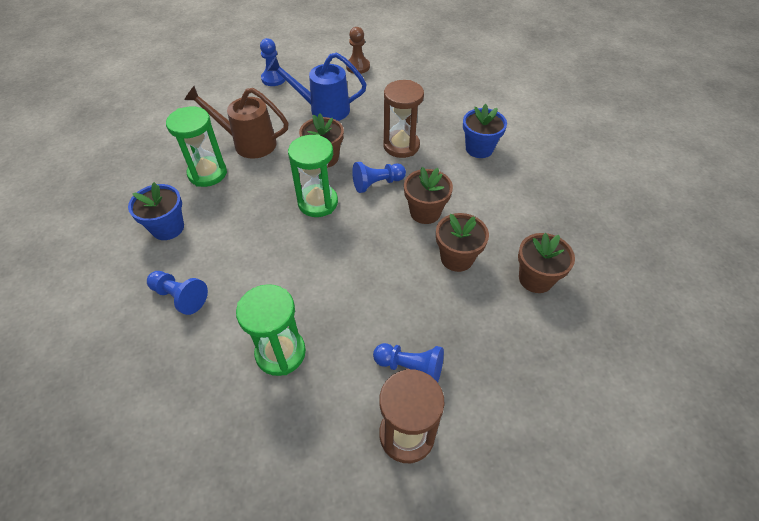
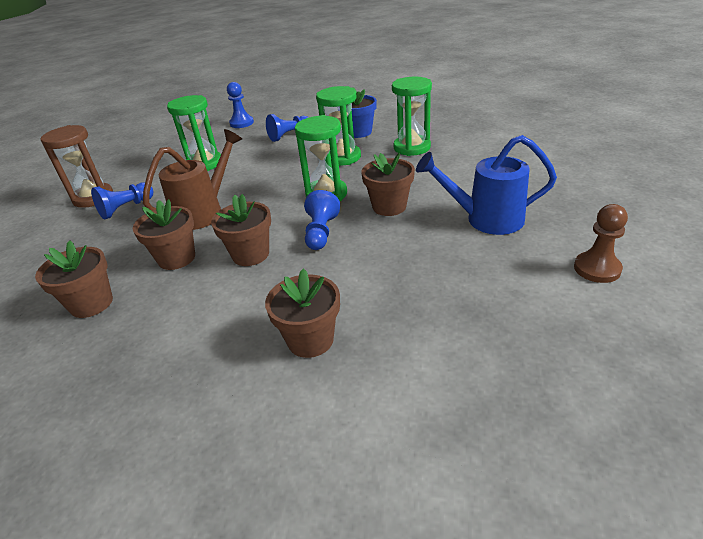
camera: 120 degrees right, 15 degrees down
(238, 219) = (342, 157): none -> green hourglass
(248, 143) = (445, 168): brown watering can -> brown watering can (204, 212)
(273, 79) = (575, 193): blue pawn -> blue pawn (241, 123)
(323, 109) = (486, 219): blue watering can -> blue watering can turned 120 degrees counterclockwise
(401, 146) = (371, 265): brown hourglass -> none
(479, 149) = (310, 340): blue flower pot -> brown flower pot

